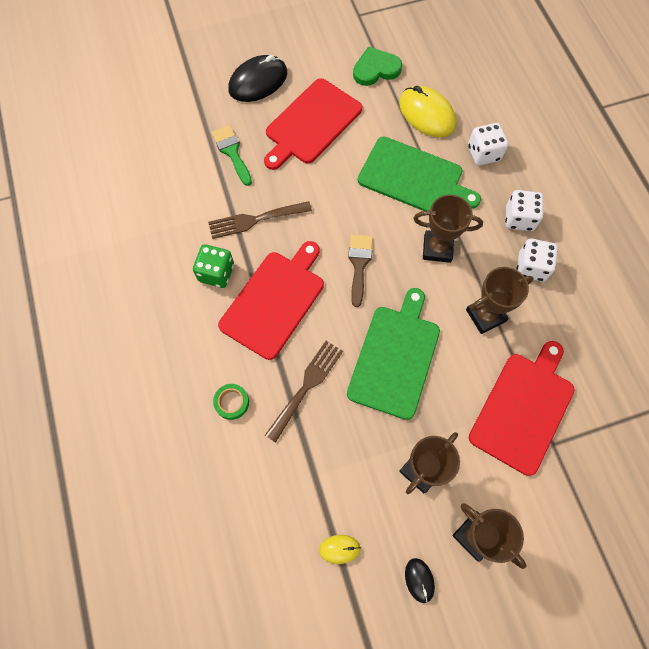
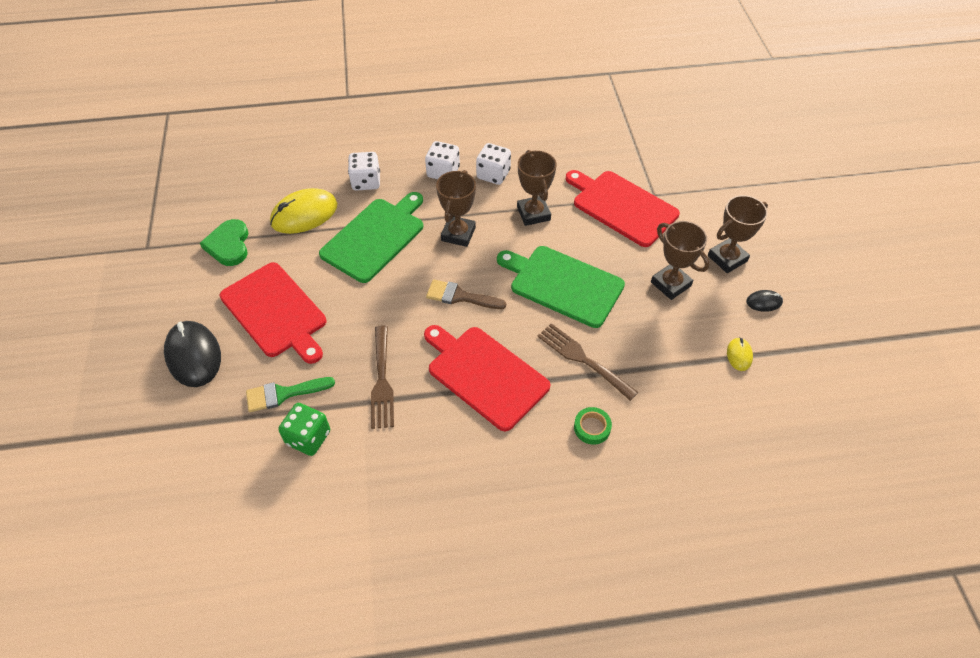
camera: 80 degrees left, 15 degrees down
(216, 273) = (438, 427): green dice -> green dice (308, 438)

